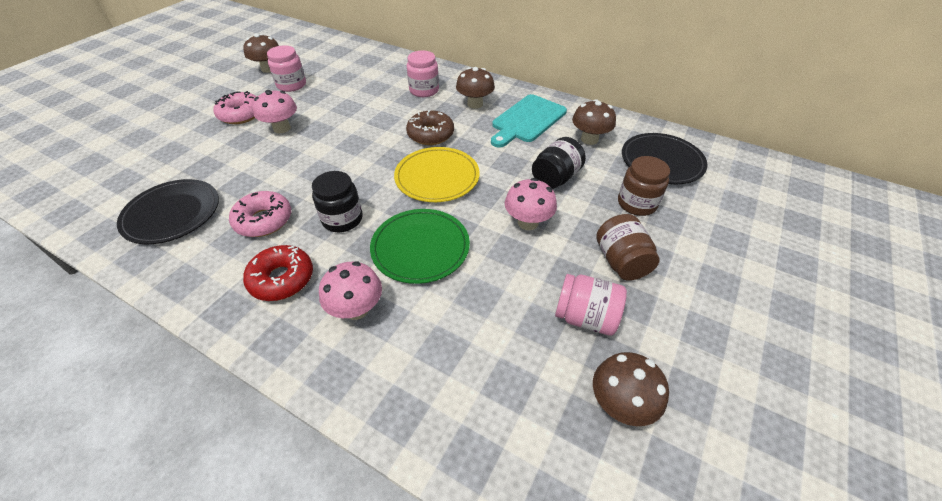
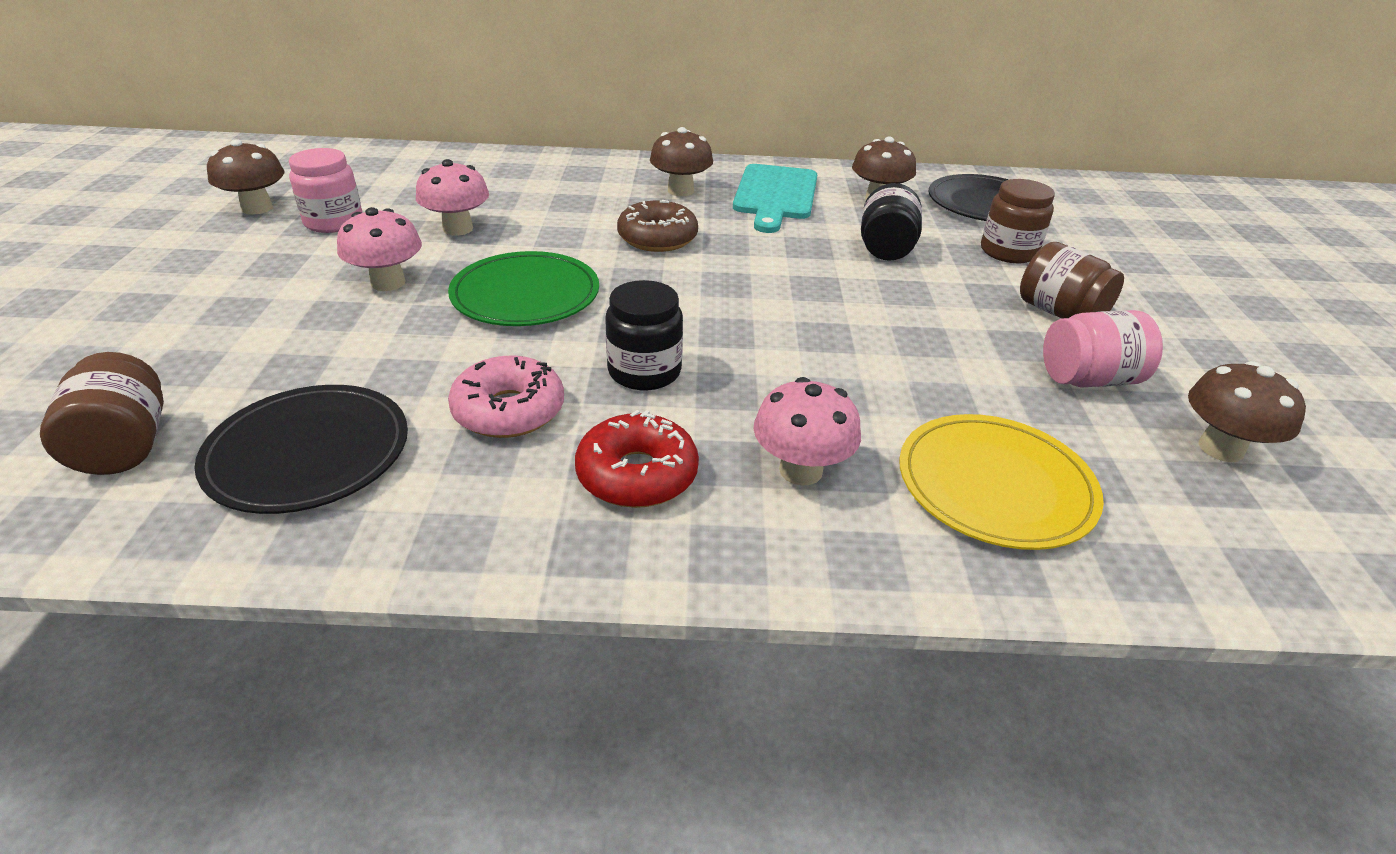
camera: 30 degrees left, 10 degrees down
(119, 186) = (125, 446): none -> brown jar
(241, 114) = (279, 281): pink donut -> none
(420, 248) = (804, 371): green plate -> green plate (525, 295)
(424, 90) = (583, 189): pink jar -> none
(437, 177) = (728, 285): yellow plate -> yellow plate (995, 485)
(528, 222) = (909, 304): pink mushroom -> pink mushroom (458, 229)

